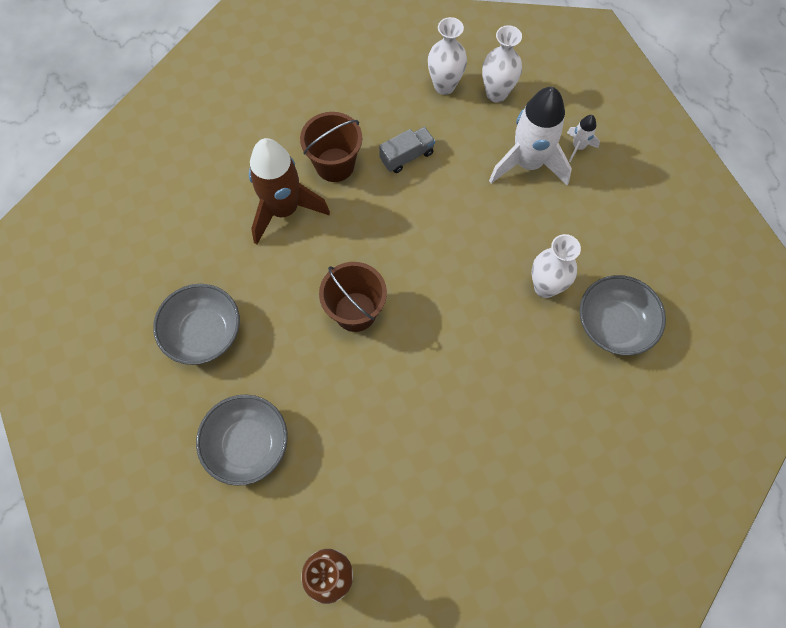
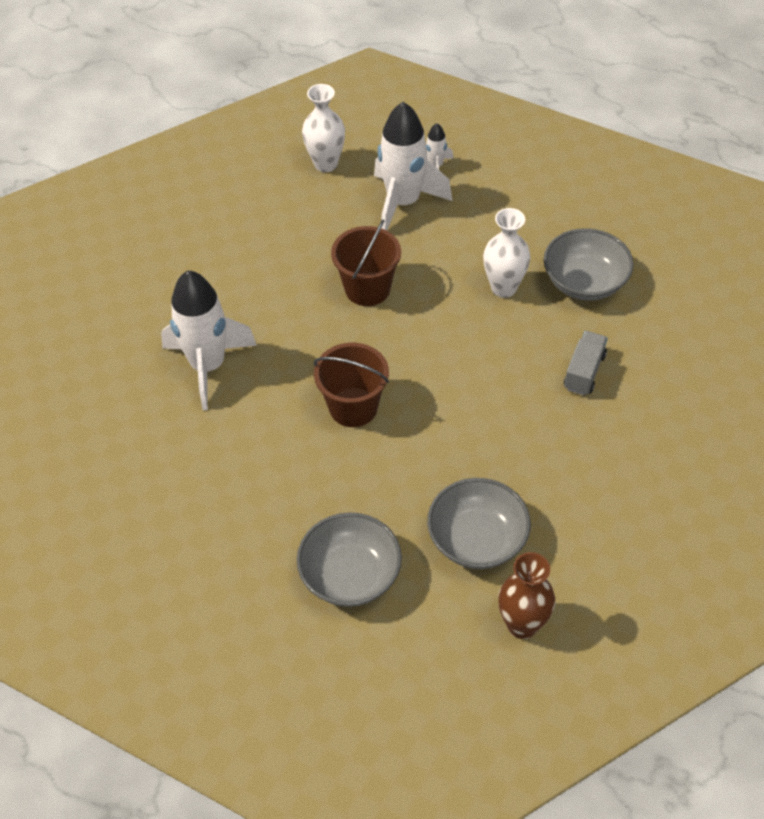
camera: 35 degrees left, 15 degrees down
(204, 333) = (222, 513): grey bowl -> grey bowl (477, 539)
(284, 210) = (208, 366): brown rocket -> white rocket
(335, 165) = (224, 302): brown bucket -> brown bucket (367, 288)
(407, 156) = (288, 257): grey truck -> grey truck (584, 372)
(444, 86) = (272, 183): white vase -> none

